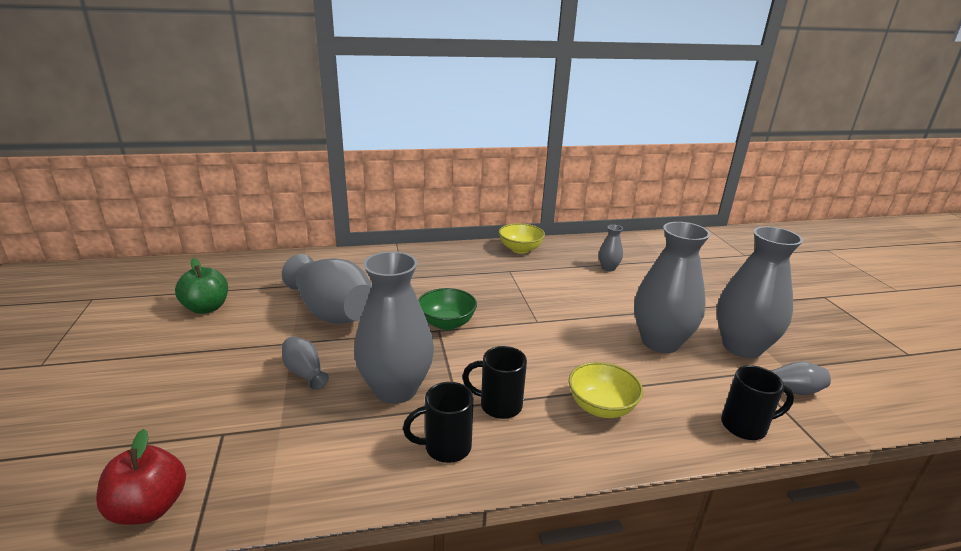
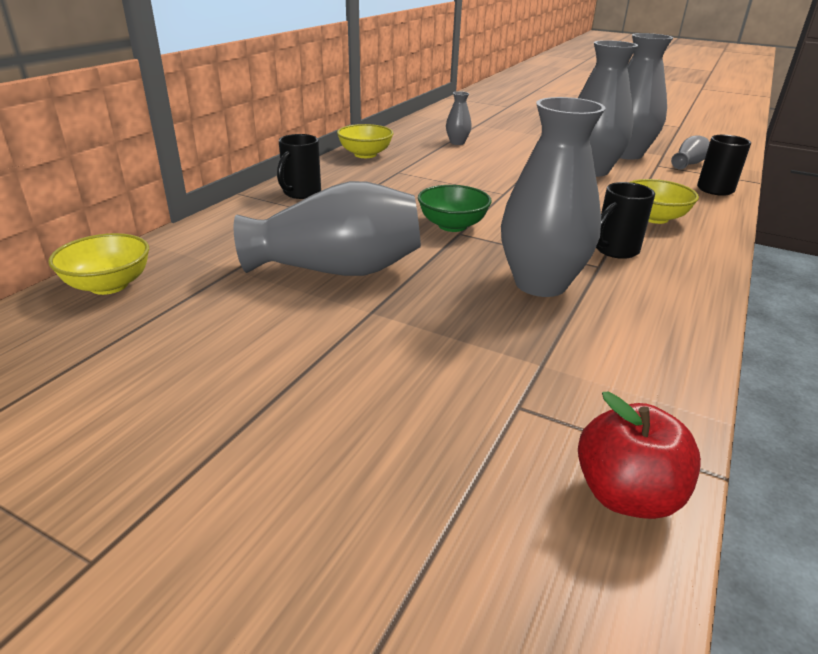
camera: 50 degrees left, 5 degrees up
(206, 308) = (176, 348): green apple -> none
(251, 265) = (109, 285): none -> yellow bowl
(305, 373) = (449, 321): grey vase -> none
(445, 447) = (655, 291): black mug -> black mug (301, 193)

